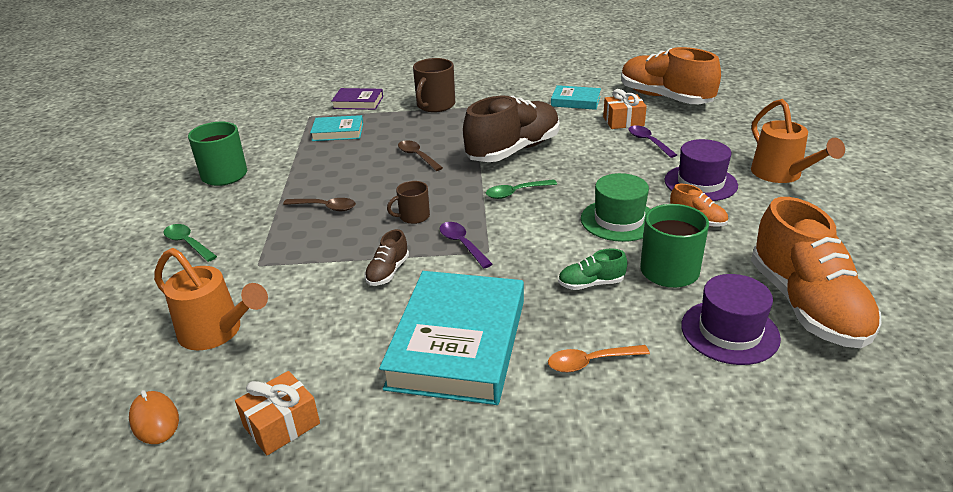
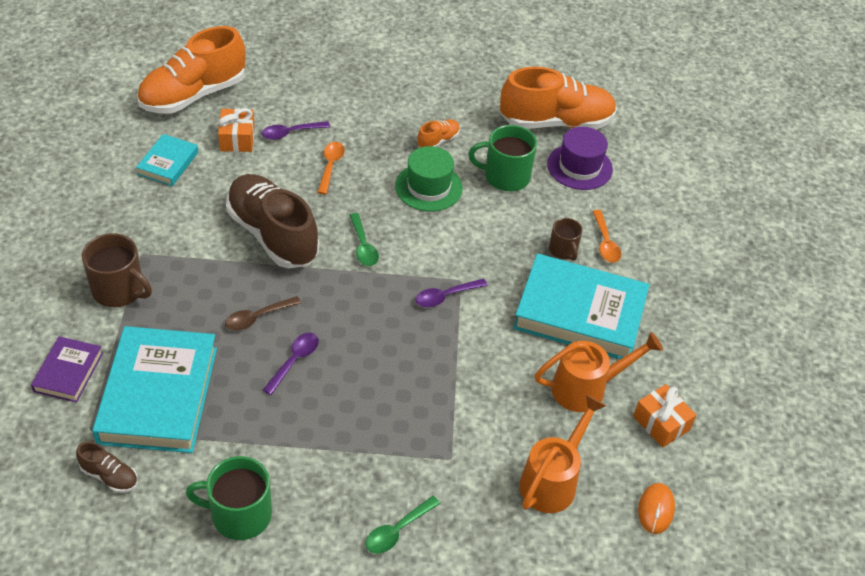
camera: 90 degrees left, 15 degrees up
(154, 420) = (656, 509): orange mouse -> orange mouse turned 45 degrees counterclockwise
(325, 207) = (351, 404): brown spoon -> none
(338, 132) = (158, 395): turquoise book -> turquoise book, size x2.01
(372, 177) = (294, 361): none -> purple spoon
(388, 272) = (480, 353): brown shoe -> brown shoe (109, 476)
(413, 216) = (388, 329): brown mug -> brown mug (563, 250)
(591, 284) = (516, 224): green shoe -> none
(616, 165) = (330, 166): none -> orange spoon
(700, 183) = (380, 122): purple hat -> none
(781, 175) = (380, 73): orange watering can -> orange watering can (586, 388)

